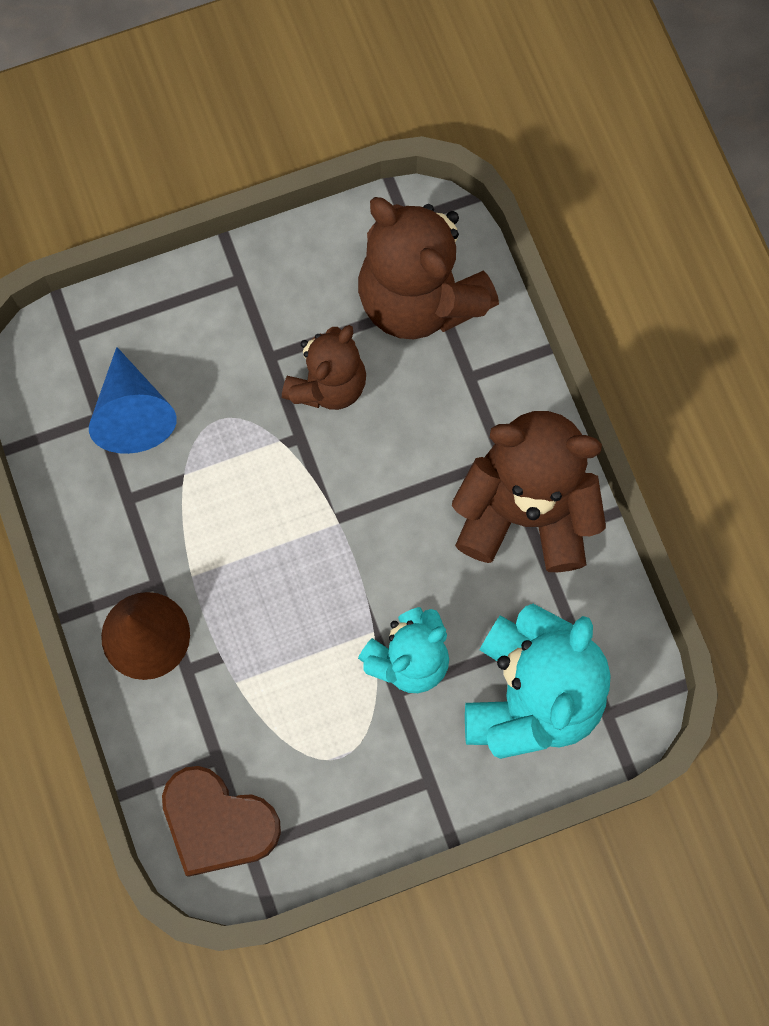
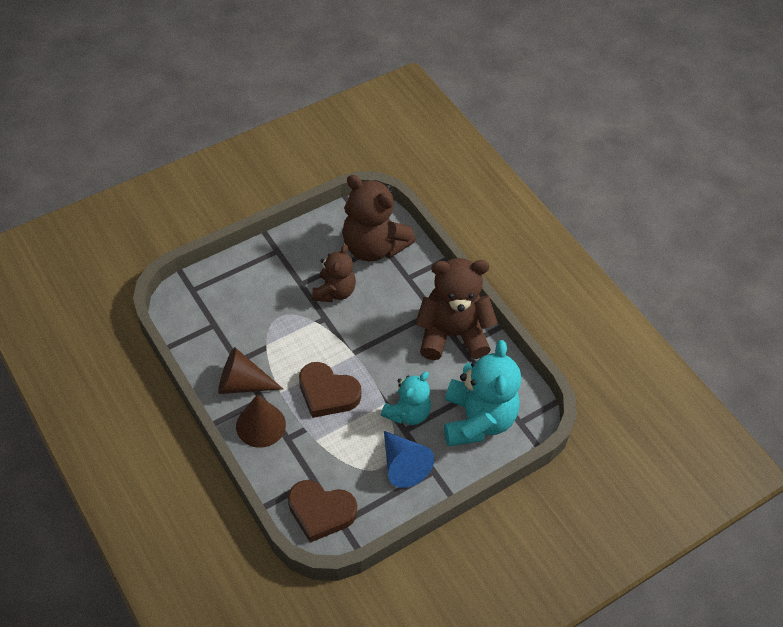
camera: 15 degrees left, 20 degrees down
(128, 547) = (242, 384): none -> brown cone
(133, 413) = (232, 320): blue cone -> blue cone (403, 465)
(274, 593) = (327, 393): none -> brown heart

